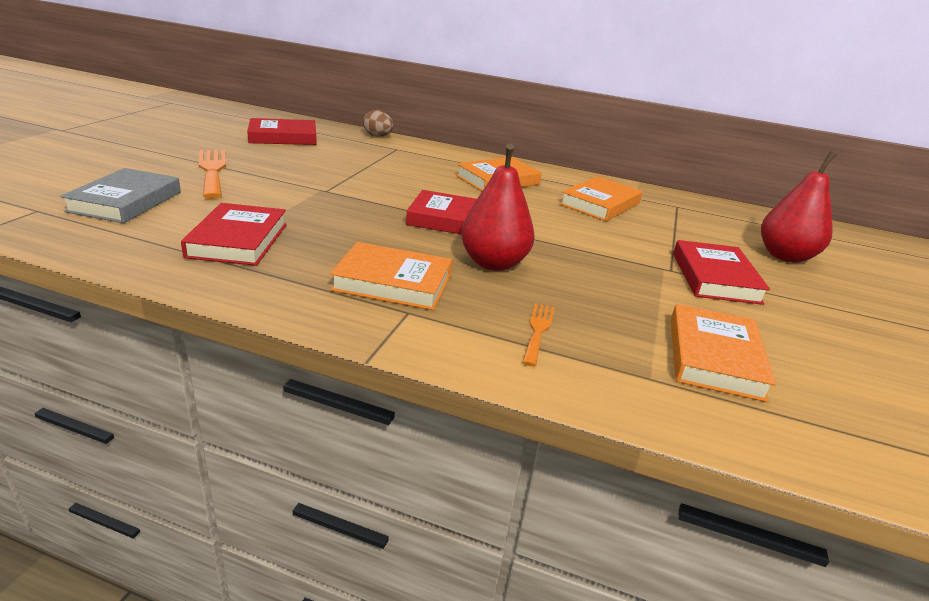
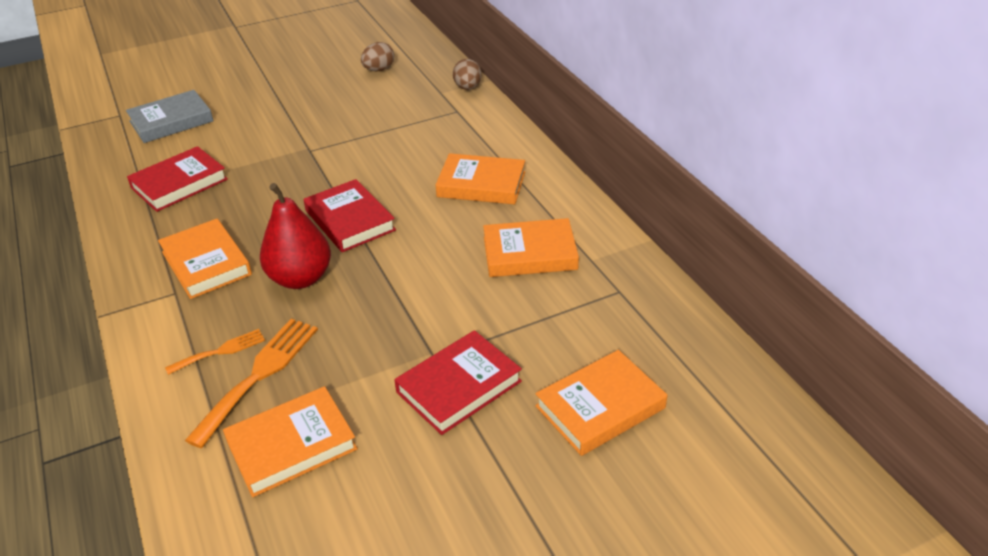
camera: 50 degrees right, 10 degrees up
(212, 171) = (265, 102): orange fork -> orange fork (259, 375)
(283, 137) = (379, 70): red book -> brown egg
(785, 256) = (600, 407): red pear -> orange book

